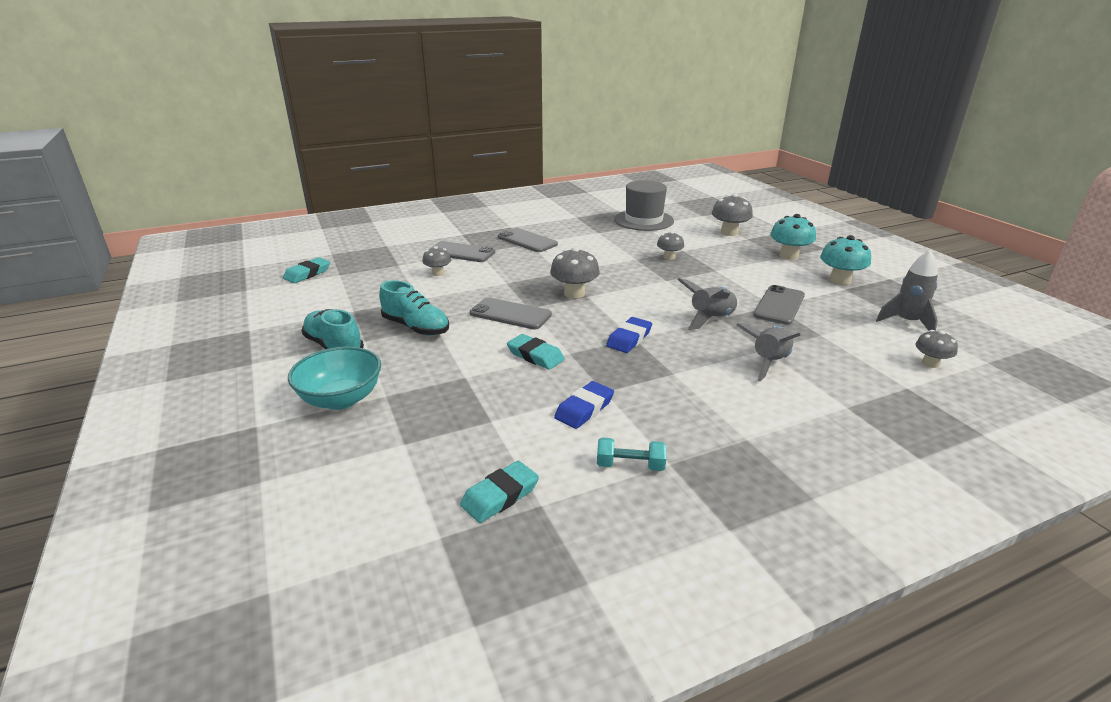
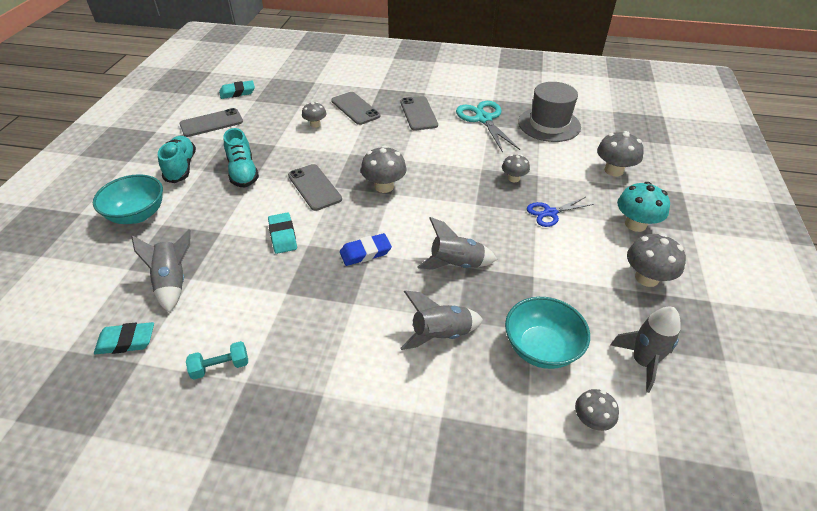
camera: 35 degrees right, 15 degrees up
(476, 431) = (173, 282): none -> grey rocket
(584, 409) = (254, 301): blue eraser -> none
(588, 230) = (483, 119): none -> turquoise scissors
(630, 465) = (220, 367): turquoise dumbbell -> turquoise dumbbell turned 60 degrees counterclockwise
(726, 268) = (550, 213): none -> blue scissors
(779, 305) = (539, 279): grey phone -> grey phone (211, 123)
(840, 280) = (646, 278): turquoise mushroom -> grey mushroom
(842, 341) = (541, 348): none -> turquoise bowl

